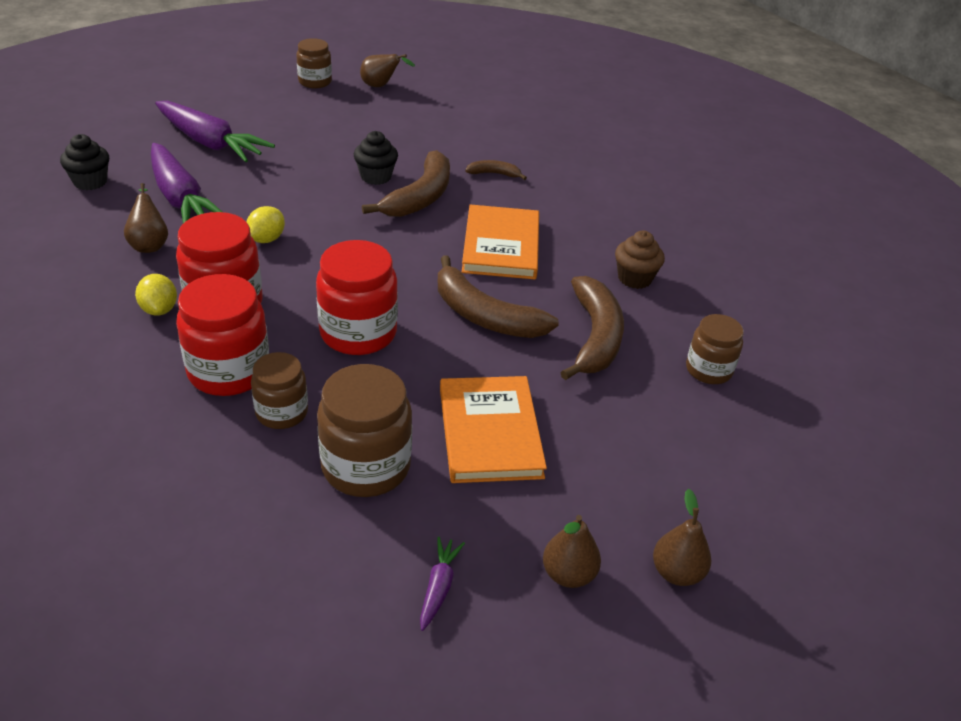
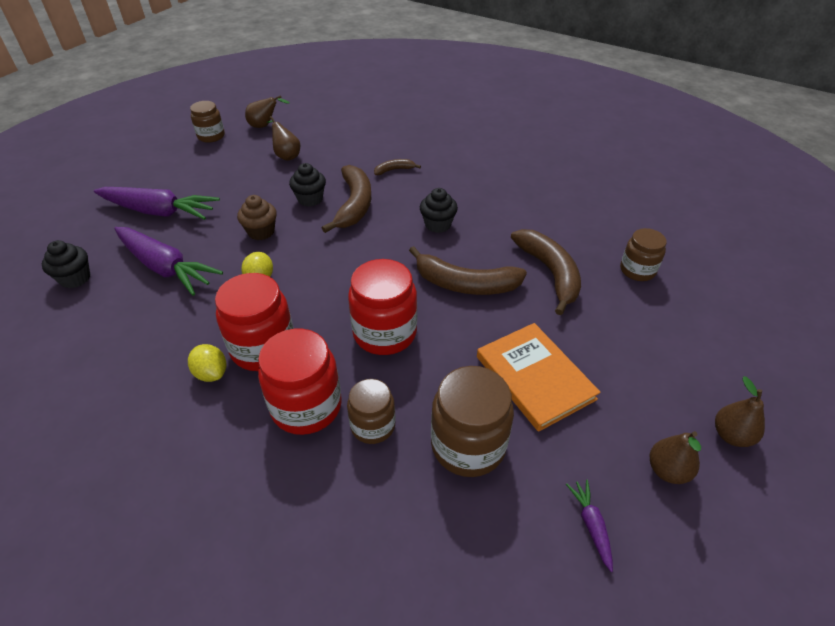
camera: 20 degrees left, 5 degrees up
(149, 244) = (164, 317): brown pear -> brown pear (286, 155)
(501, 246) = (438, 224): orange book -> black cupcake
(634, 278) = (543, 219): brown cupcake -> brown cupcake (261, 232)

